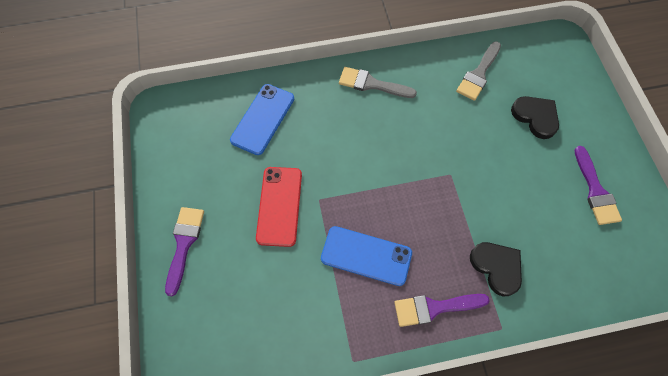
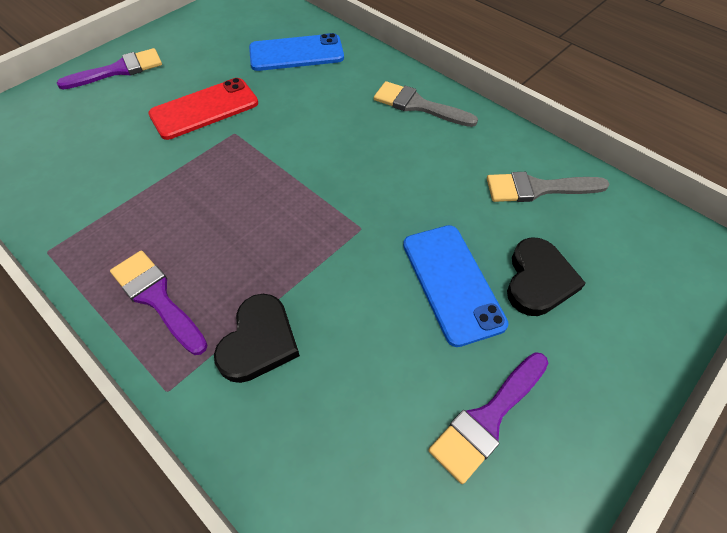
camera: 55 degrees right, 10 degrees down
(366, 256) = (189, 201): blue phone -> blue phone (452, 283)
(372, 84) = (418, 105): grey brush -> grey brush turned 45 degrees counterclockwise

